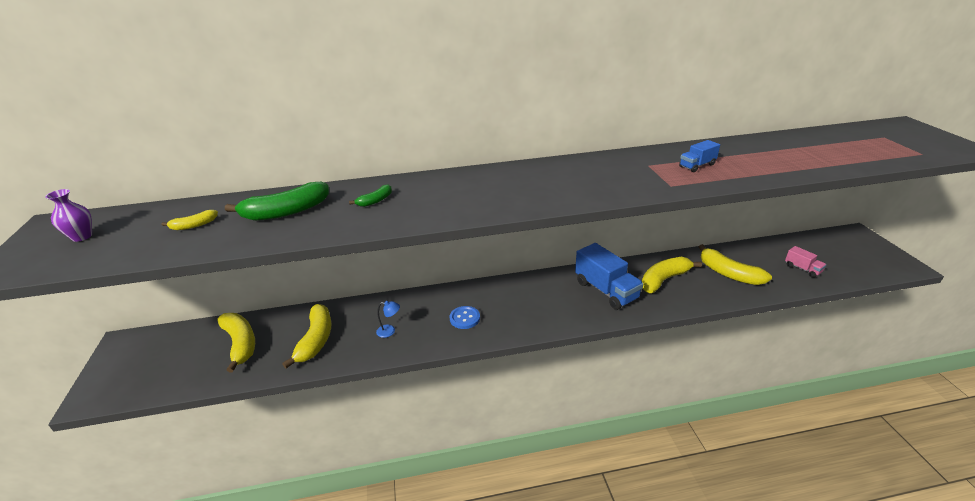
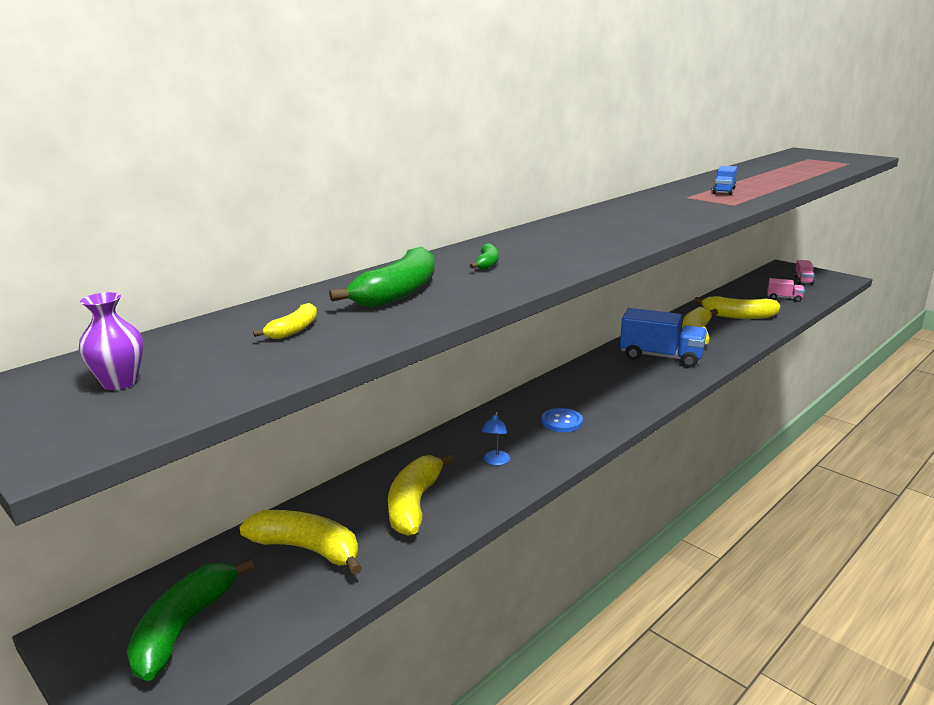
camera: 35 degrees left, 10 degrees down
(152, 362) = (184, 627): none -> green banana
(316, 340) = (414, 504): yellow banana -> yellow banana turned 135 degrees counterclockwise
(390, 331) = (495, 461): blue lamp -> blue lamp turned 135 degrees clockwise
(853, 255) = (803, 280): none -> pink truck

